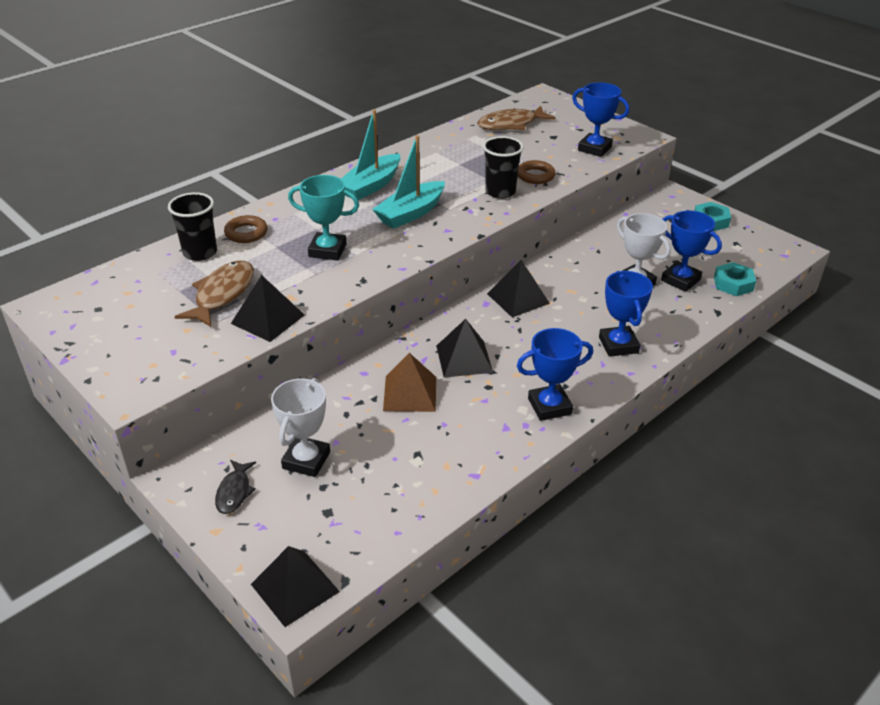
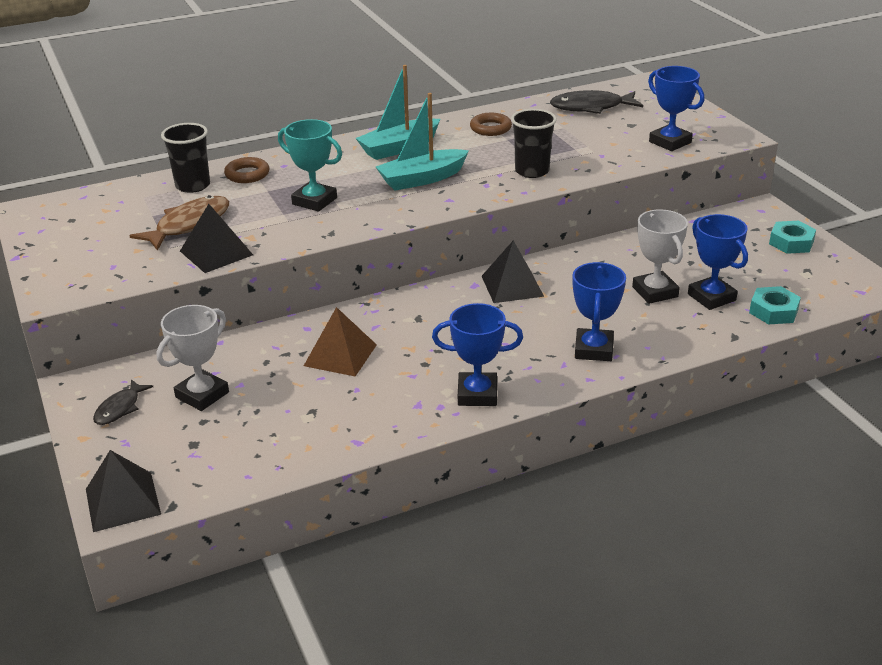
camera: 20 degrees right, 5 degrees down
(464, 359) = (416, 333): black pyramid -> none
(511, 124) = (591, 107): brown fish -> black fish
(535, 176) = (582, 161): brown ring -> brown ring (490, 128)

